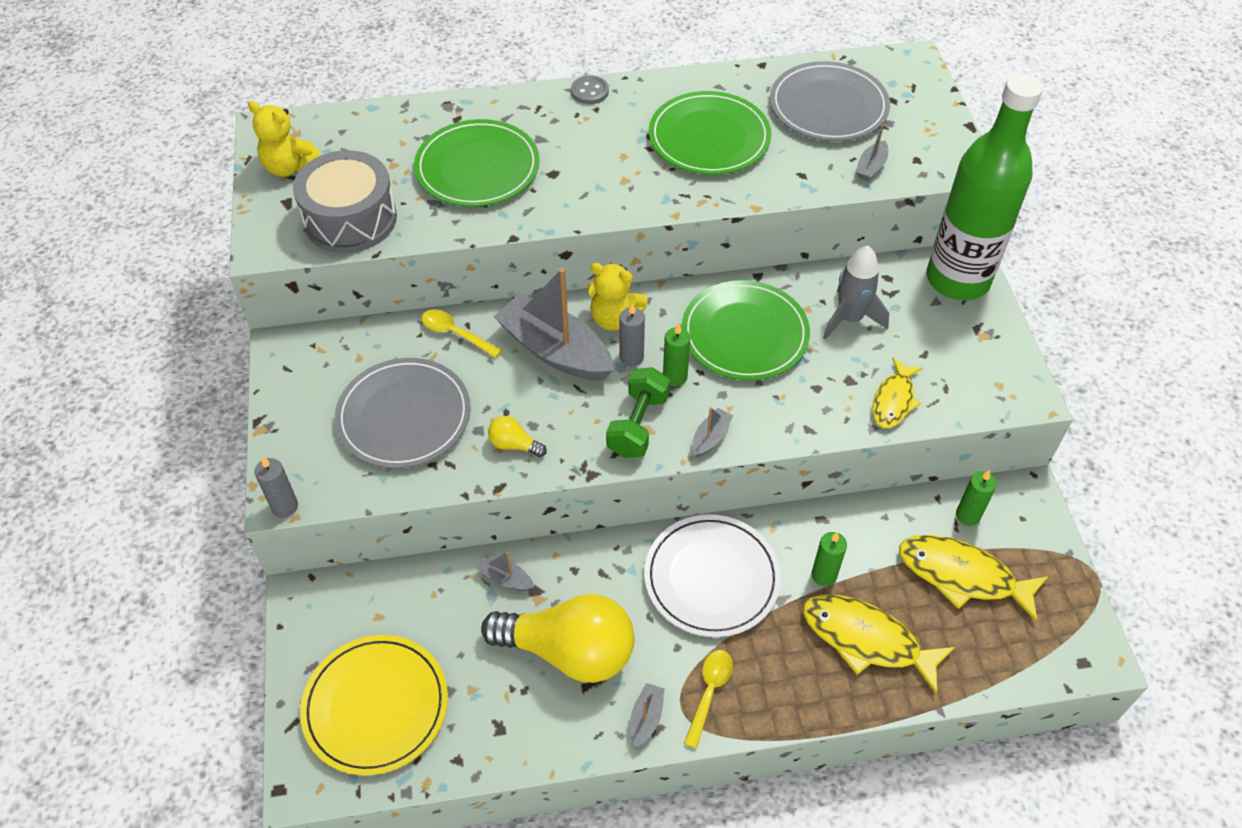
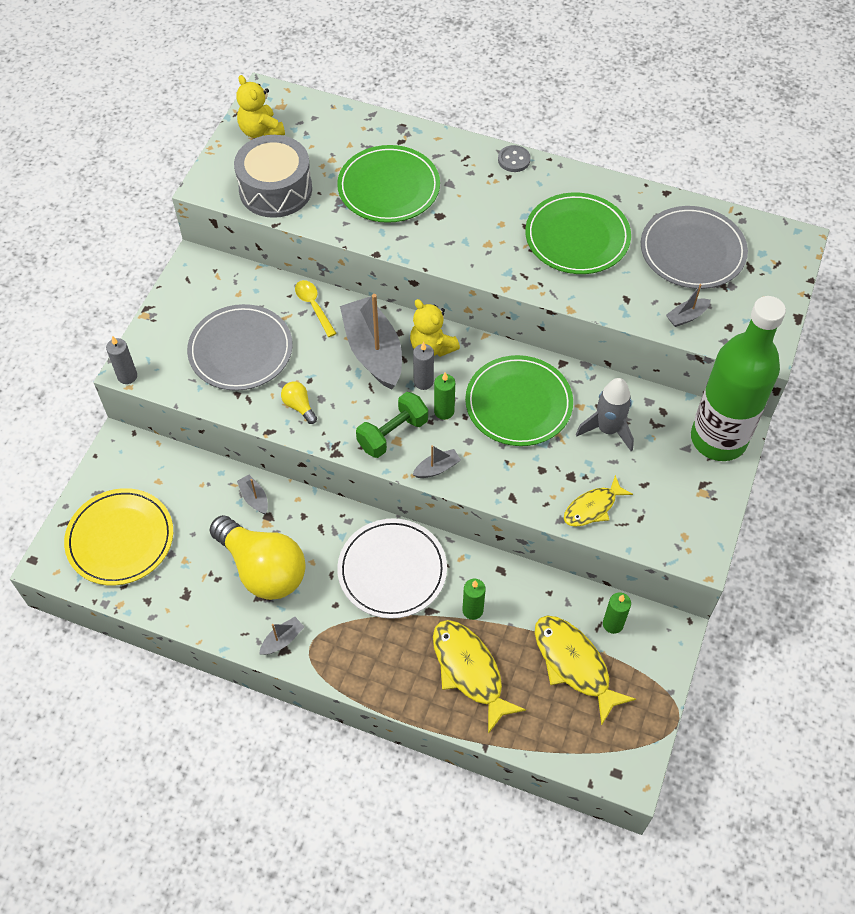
camera: 30 degrees right, 5 degrees up
(709, 693) = (335, 646): yellow spoon -> none

